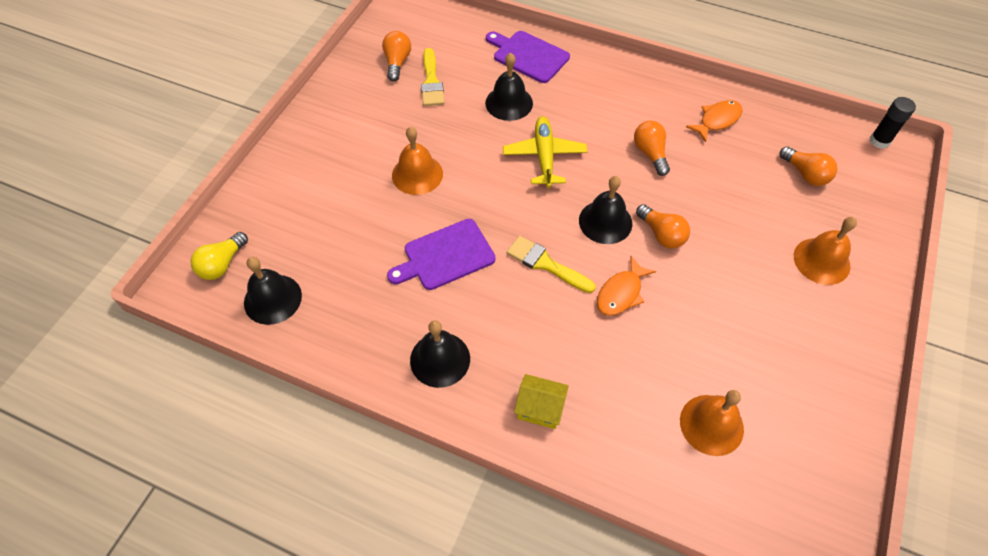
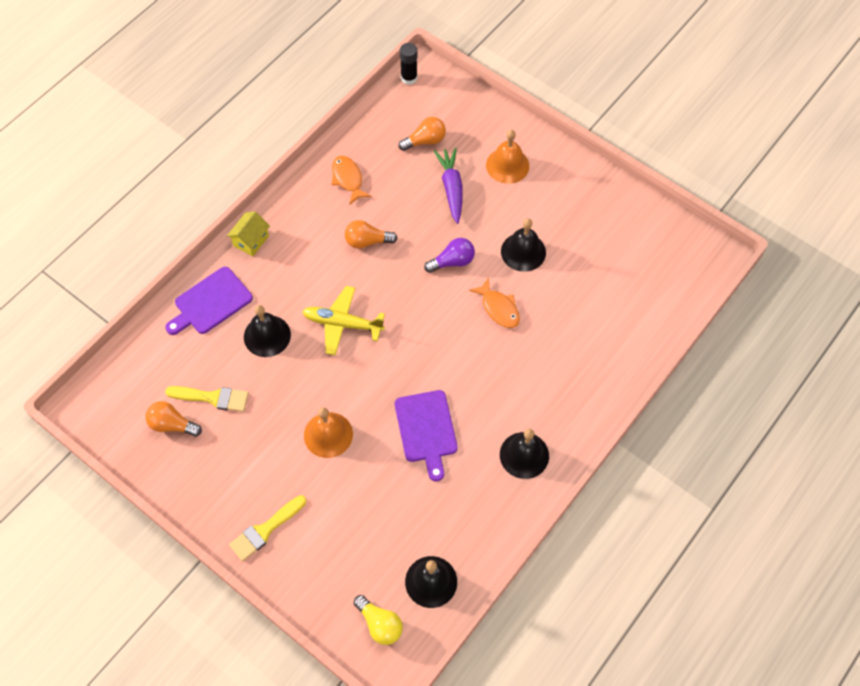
camera: 75 degrees left, 5 degrees up
(540, 408) = (582, 393): yellow house -> yellow house (251, 241)
(546, 264) = (457, 354): yellow brush -> yellow brush (265, 530)
(605, 222) = (428, 298): black bell -> black bell (523, 252)
(662, 234) = (452, 261): orange light bulb -> purple light bulb
(711, 424) = (619, 286): orange bell -> none
(757, 212) = (451, 188): none -> purple carrot

